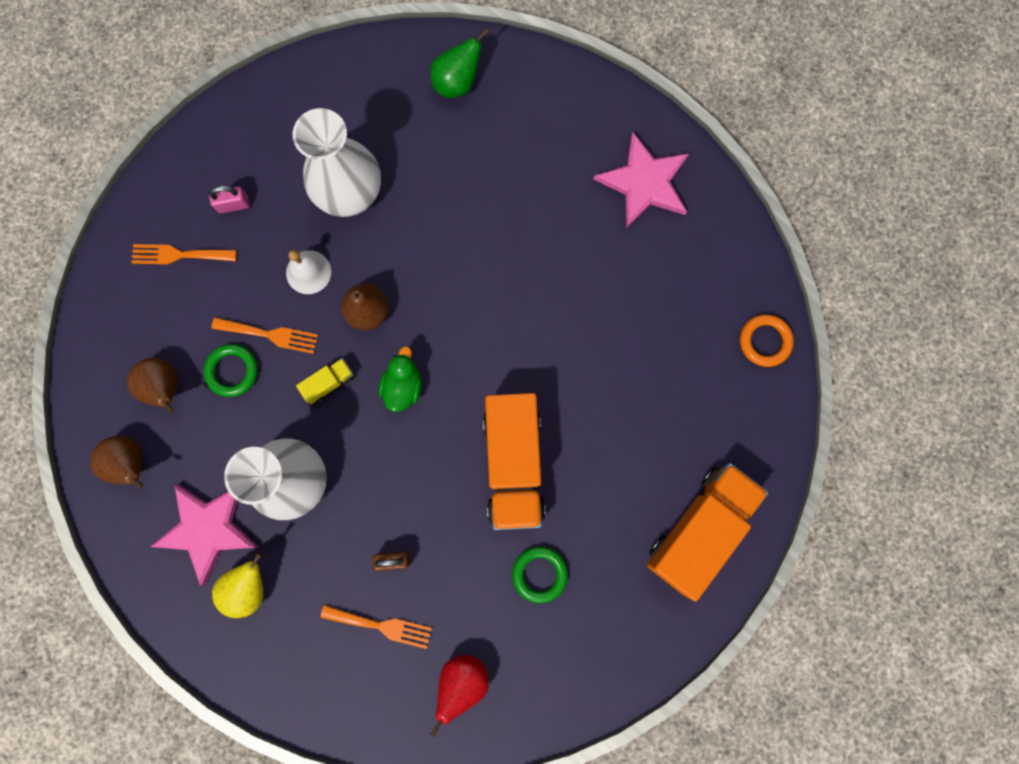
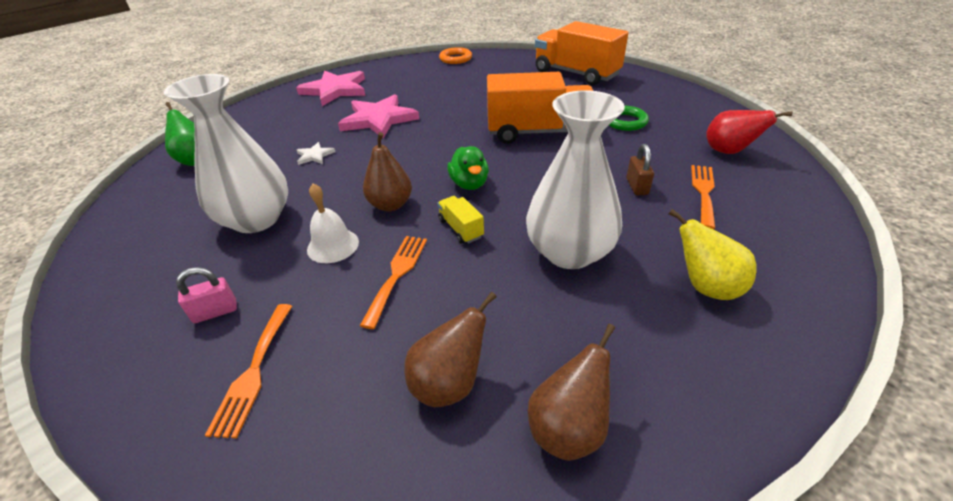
camera: 85 degrees left, 40 degrees down
(207, 529) = (647, 329): pink star -> pink star (378, 119)
(232, 371) = (436, 308): green ring -> none
(233, 205) = (215, 312): pink padlock -> pink padlock turned 75 degrees clockwise
(403, 386) = (469, 184): green duck -> green duck turned 120 degrees counterclockwise
(464, 209) = (314, 155): none -> white star

